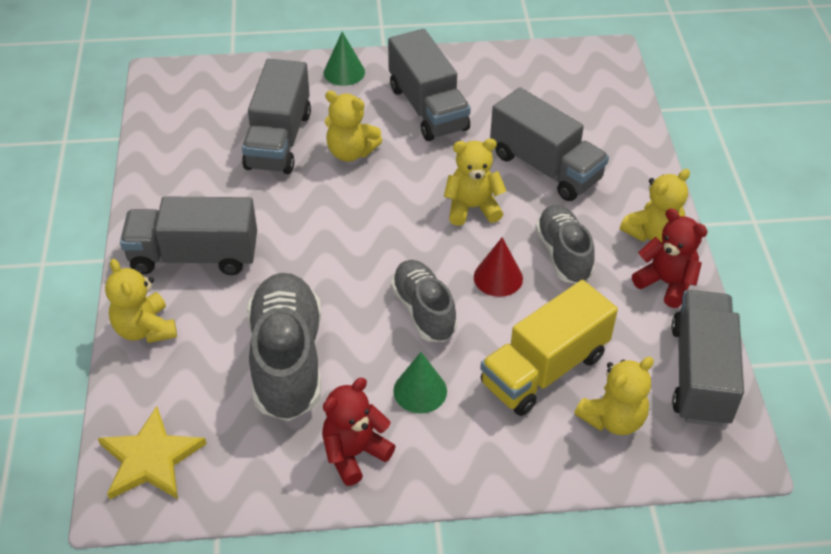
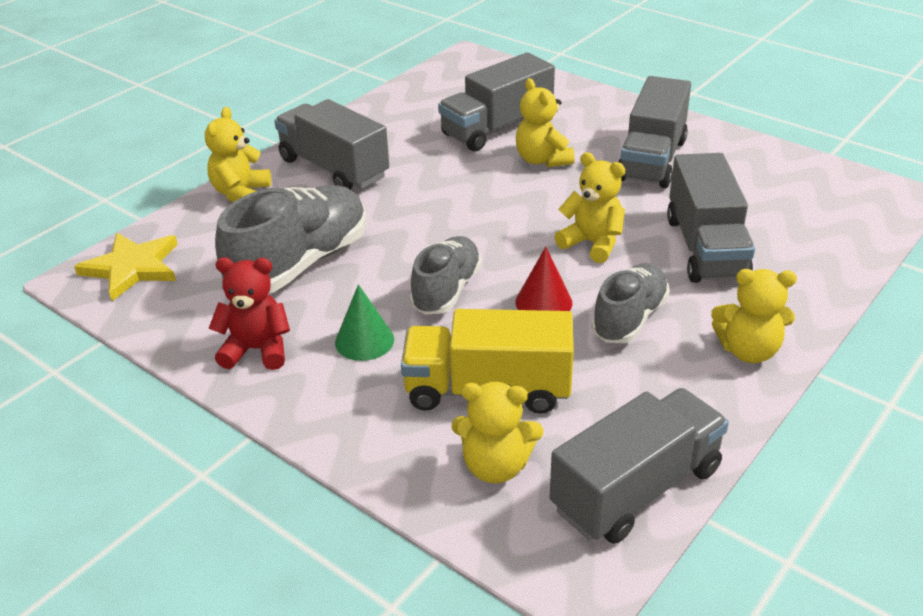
camera: 45 degrees right, 10 degrees down
(344, 72) = (612, 108): green cone -> none
(666, 283) = (705, 396): red teddy bear -> none

